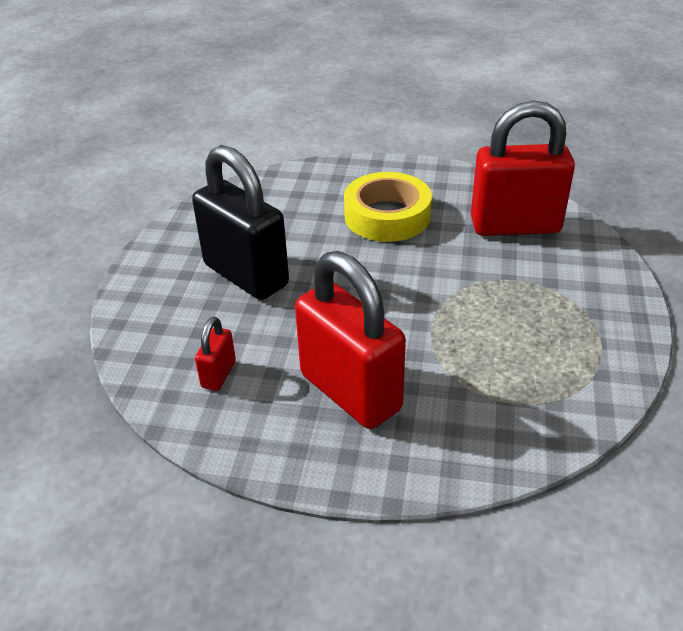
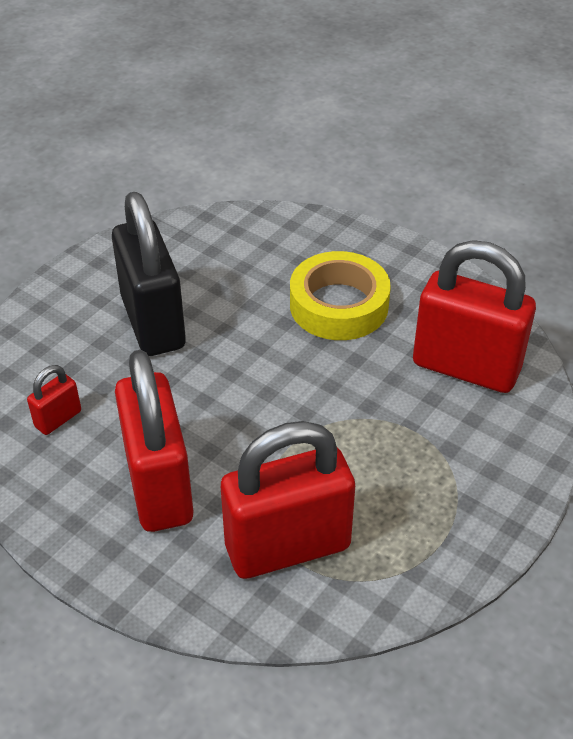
camera: 25 degrees right, 5 degrees up
(492, 395) = (287, 547): none -> red padlock

